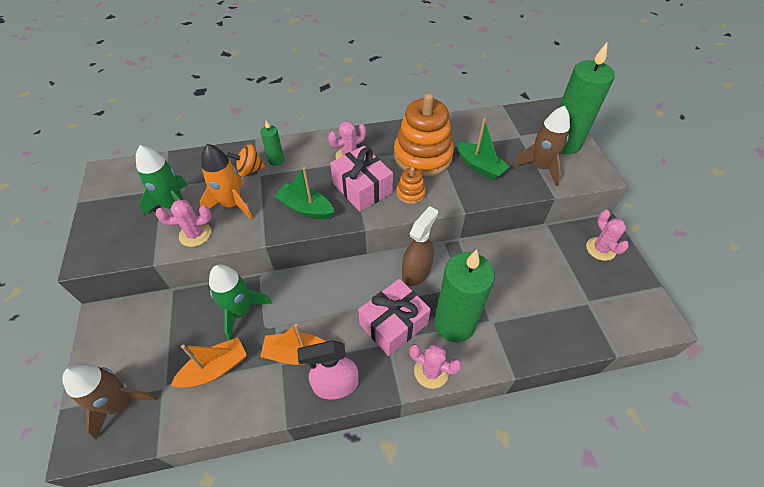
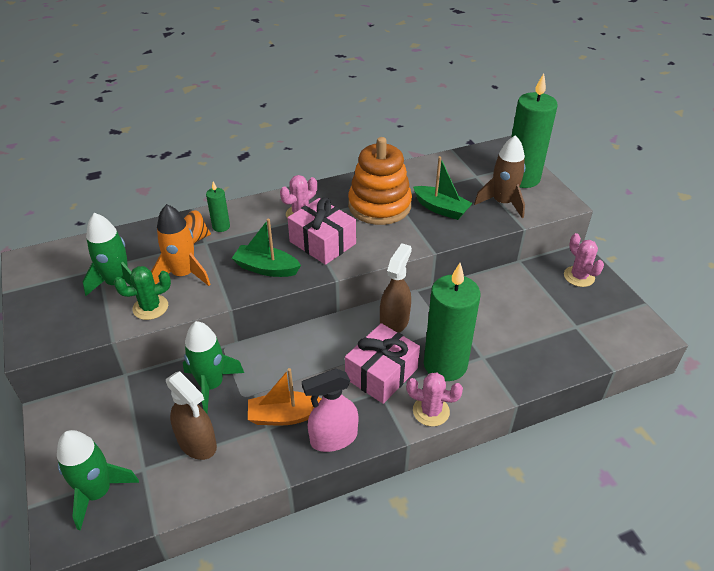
camera: 10 degrees left, 10 degrees down
(120, 404) = (98, 492): brown rocket -> green rocket
(195, 234) = (150, 307): pink cactus -> green cactus
(215, 369) = (197, 443): orange boat -> brown spray bottle
(410, 193) = (375, 241): orange stacking toy -> none

